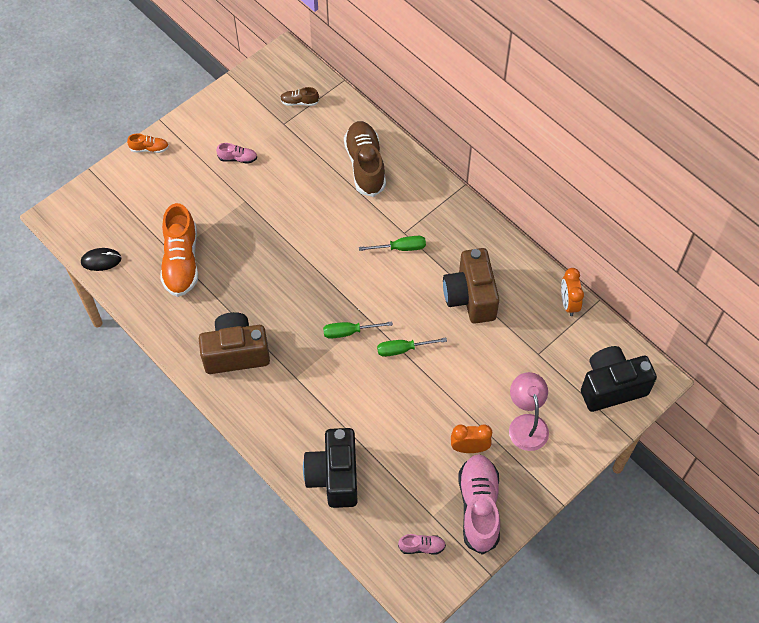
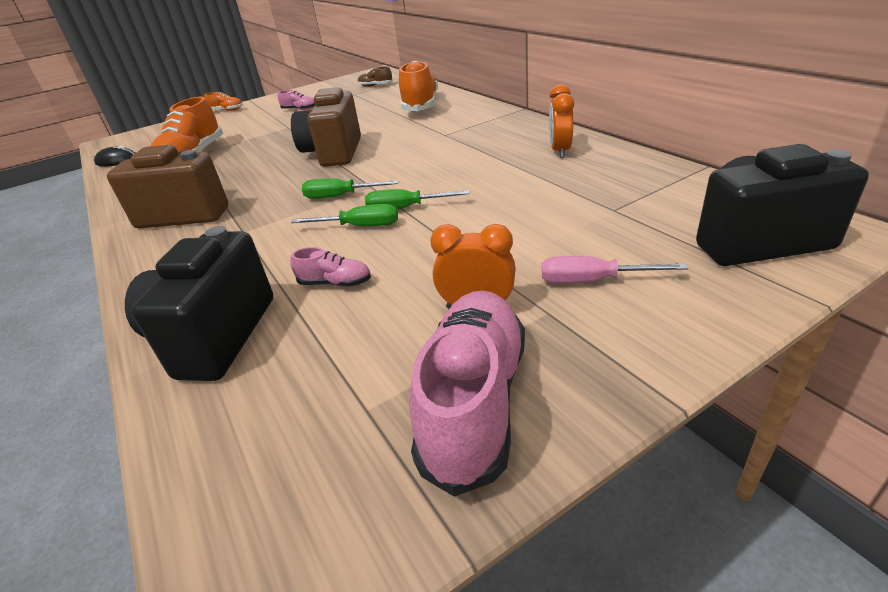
camera: 15 degrees right, 25 degrees down
(365, 165) = (420, 105): brown shoe -> orange shoe
(400, 248) = (437, 142): green screwdriver -> green screwdriver (360, 226)
(422, 547) = (315, 470): pink shoe -> pink shoe (335, 283)
(470, 297) = (515, 169): brown camera -> brown camera (334, 153)
(526, 424) = (592, 281): pink lamp -> pink screwdriver
(568, 303) = (660, 169): orange clock -> orange clock (560, 151)

